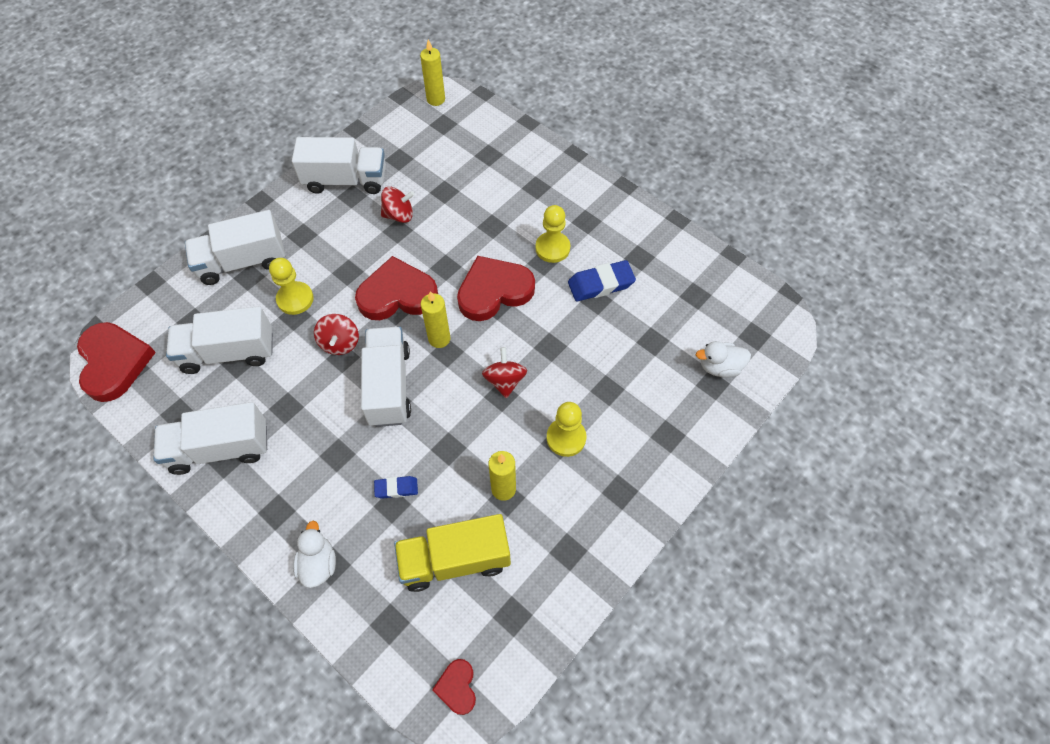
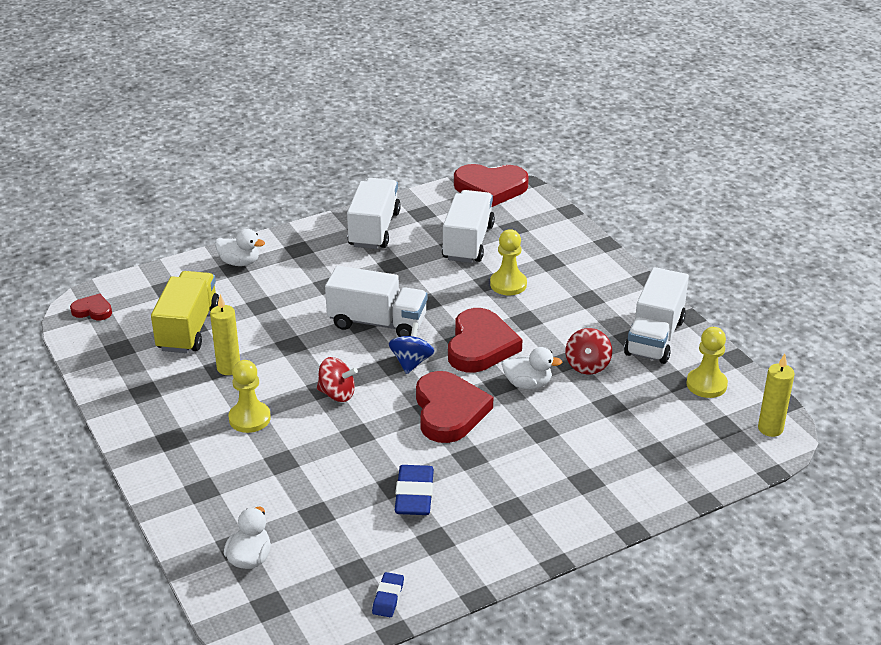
camera: 110 degrees right, 25 degrees down
(242, 262) = (570, 260): white truck -> none
(340, 343) = (442, 302): red spinning top -> none
(396, 488) = (274, 310): blue eraser -> blue eraser (388, 597)
(438, 248) = (528, 384): none -> white duck
(439, 339) = (411, 362): yellow candle -> blue spinning top
(552, 248) = (485, 470): yellow pawn -> yellow pawn (706, 384)

